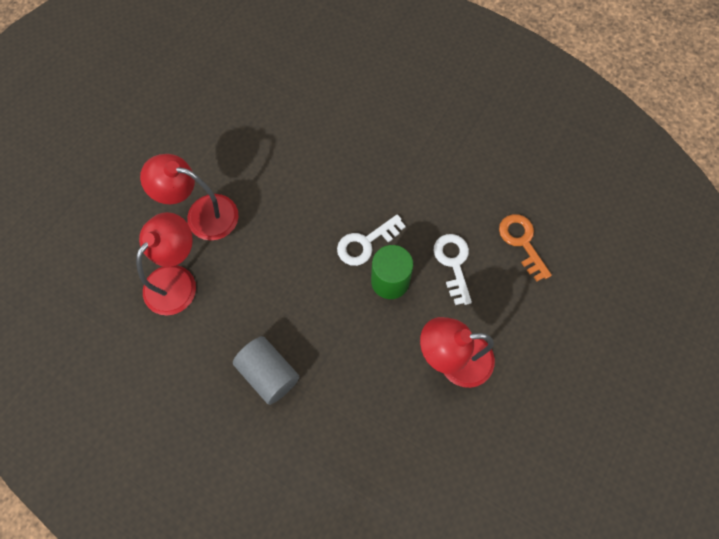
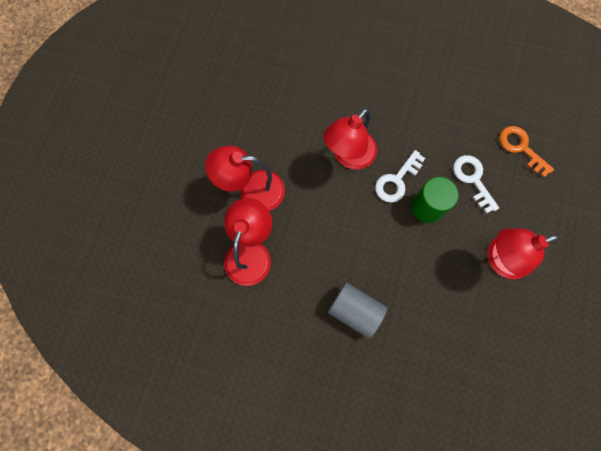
camera: 15 degrees left, 5 degrees up
(321, 203) = (348, 156): none -> red lamp

